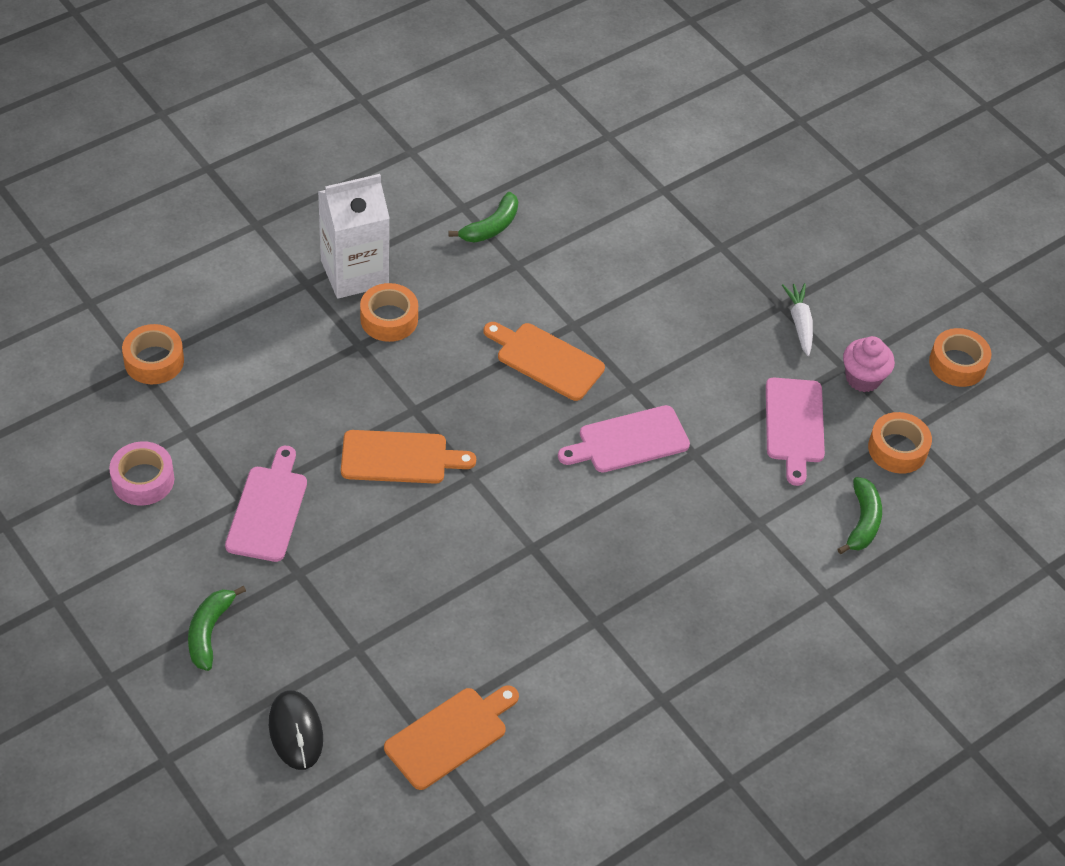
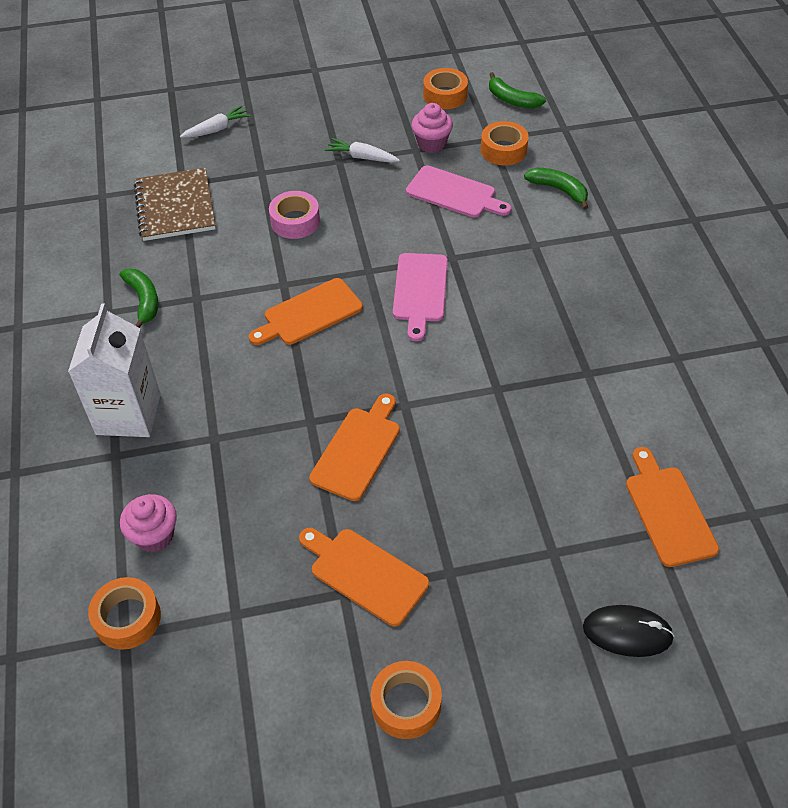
camera: 60 degrees left, 0 degrees up
(143, 480) = (273, 676): pink tape -> pink tape (295, 221)
(209, 632) = (487, 672): green banana -> green banana (512, 100)
(238, 345) = (154, 536): none -> pink cupcake
(268, 509) = (365, 574): pink cutting board -> orange cutting board
(389, 319) = (198, 406): orange tape -> orange tape (406, 704)
(628, 198) = (175, 207): none -> brown notebook
(762, 184) = (217, 129): none -> white carrot

